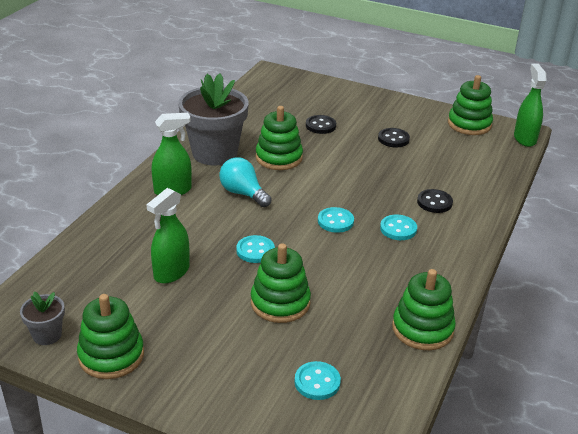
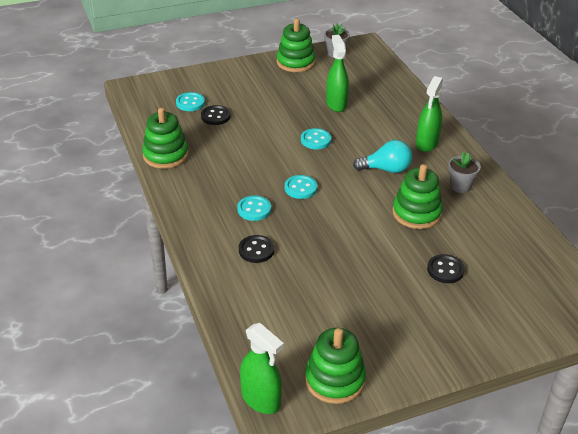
camera: 135 degrees right, 5 degrees up
(214, 153) = (460, 186): grey flower pot -> grey flower pot, size x0.46
(280, 303) = (258, 123): green stacking toy -> none
(393, 139) = (371, 300): black button -> black button (215, 116)

